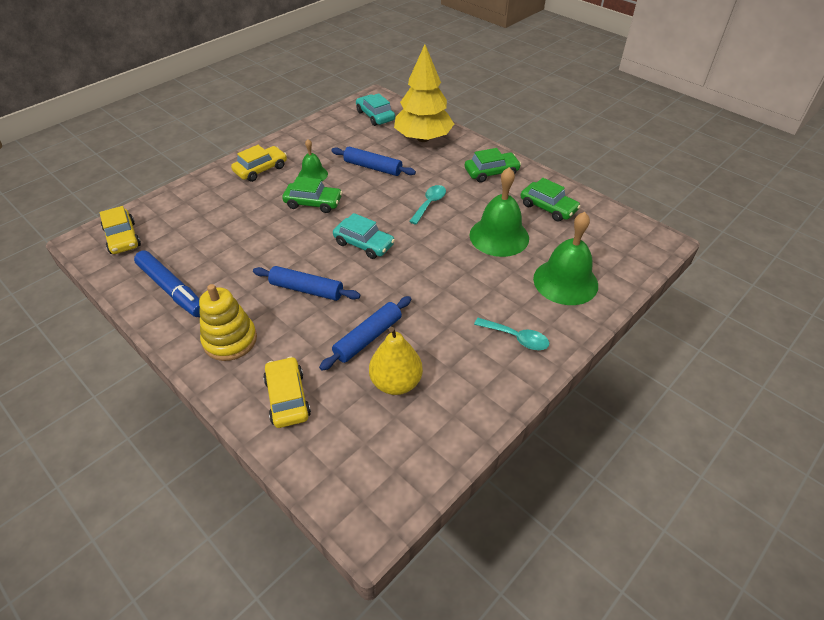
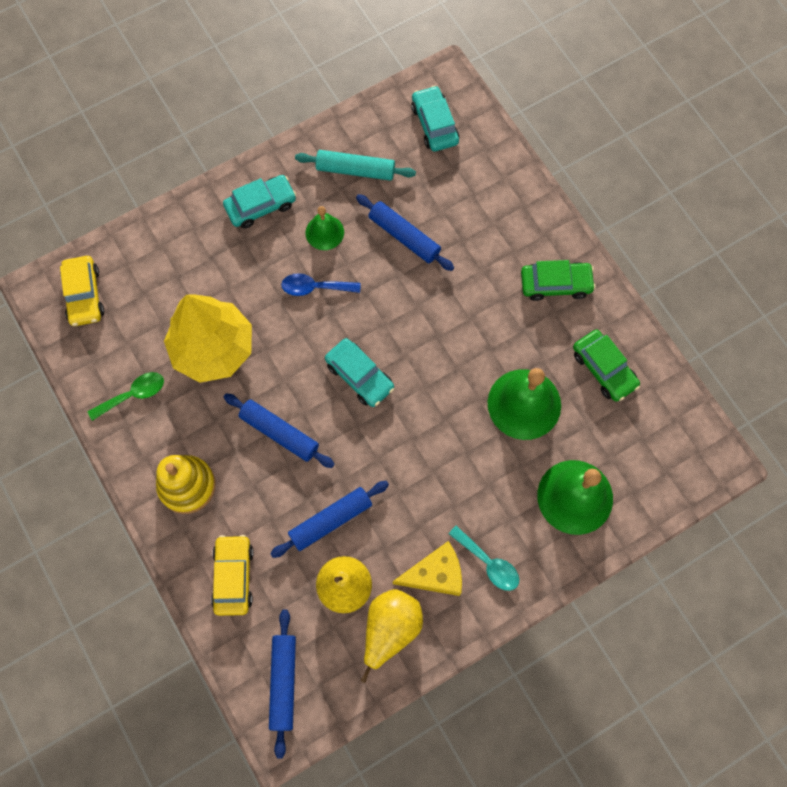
camera: 15 degrees right, 25 degrees up
(172, 289) = (133, 395): blue marker -> green spoon
(261, 169) = (261, 206): yellow car -> turquoise car
(313, 203) = (314, 287): green car -> blue spoon
(326, 143) = (355, 170): none -> turquoise rolling pin
(358, 474) = (283, 682): none -> blue rolling pin
(423, 138) = (487, 191): yellow tree -> yellow tree (213, 349)
(429, 204) = (457, 325): turquoise spoon -> none
(449, 405) = (390, 629): none -> yellow pear
(474, 355) = (435, 574): none -> yellow cheese

